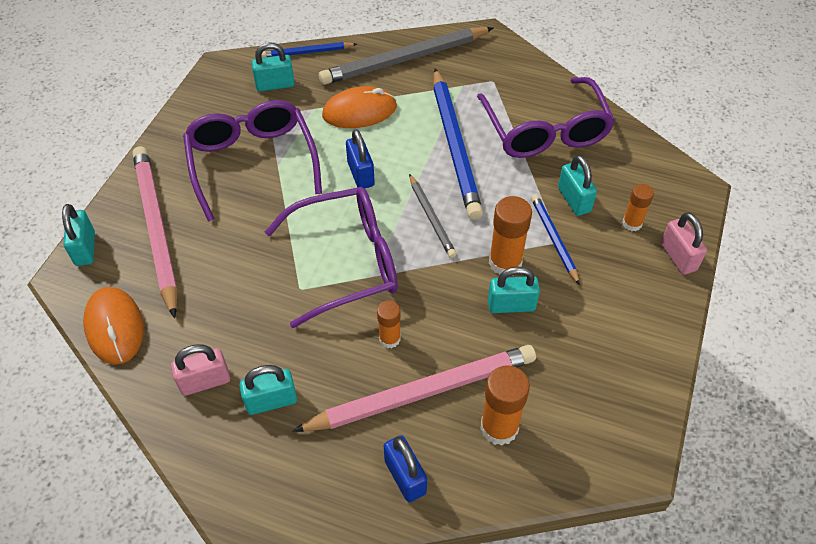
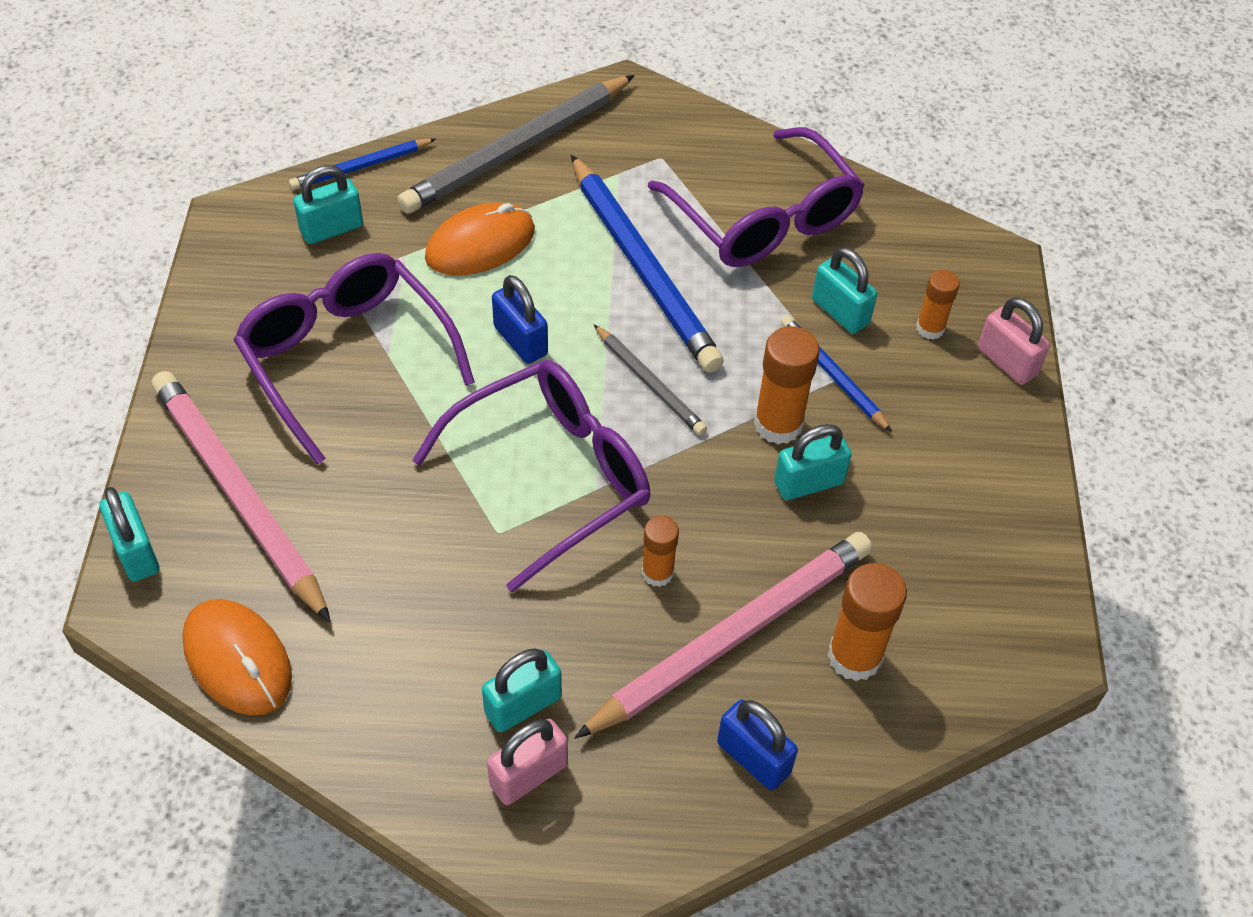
camera: 20 degrees left, 0 degrees up
(205, 381) = (413, 703): pink padlock -> pink padlock (529, 775)

